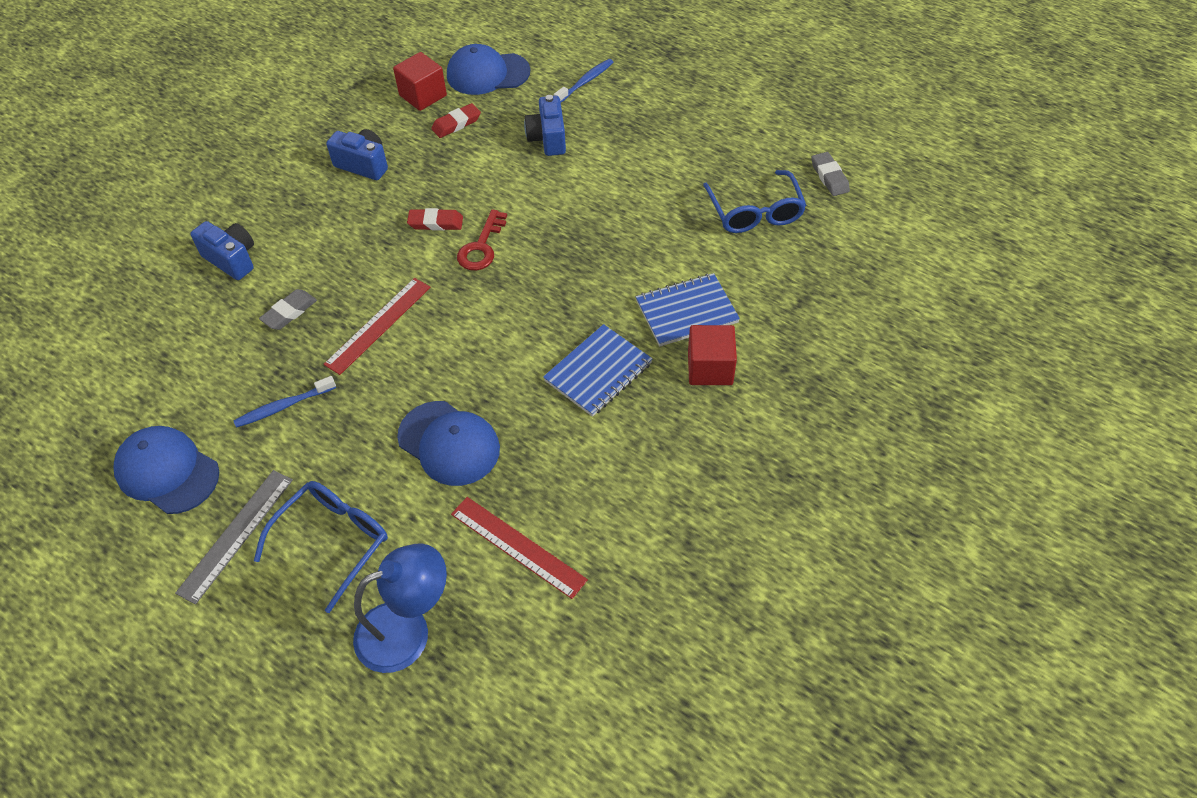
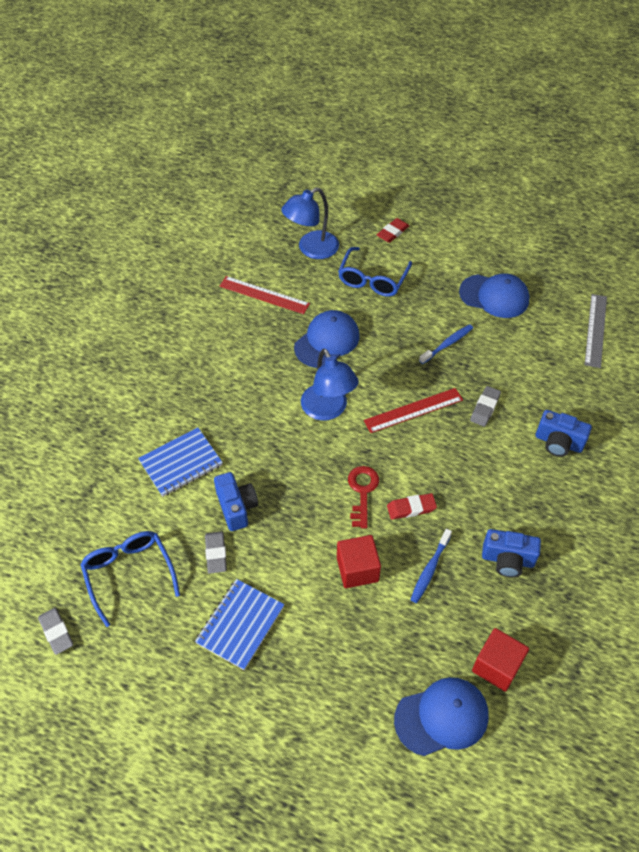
camera: 165 degrees right, 0 degrees up
(236, 535) = (430, 273): grey ruler -> grey ruler (595, 330)
(378, 325) = (413, 410): red ruler -> red ruler turned 45 degrees clockwise
(449, 443) = (327, 341): blue cap -> blue cap turned 105 degrees clockwise
(456, 124) = (443, 631): red eraser -> red eraser (392, 232)
(485, 344) = (328, 410): none -> blue lamp
(548, 138) = (344, 629): blue camera -> blue camera (236, 507)
(585, 82) = (328, 726): blue toothbrush -> blue toothbrush (430, 569)
(598, 372) = (240, 404): blue notebook -> blue notebook (240, 625)
(659, 215) = (216, 554): none -> grey eraser
(710, 368) = (159, 421): red cube -> red cube (357, 569)

